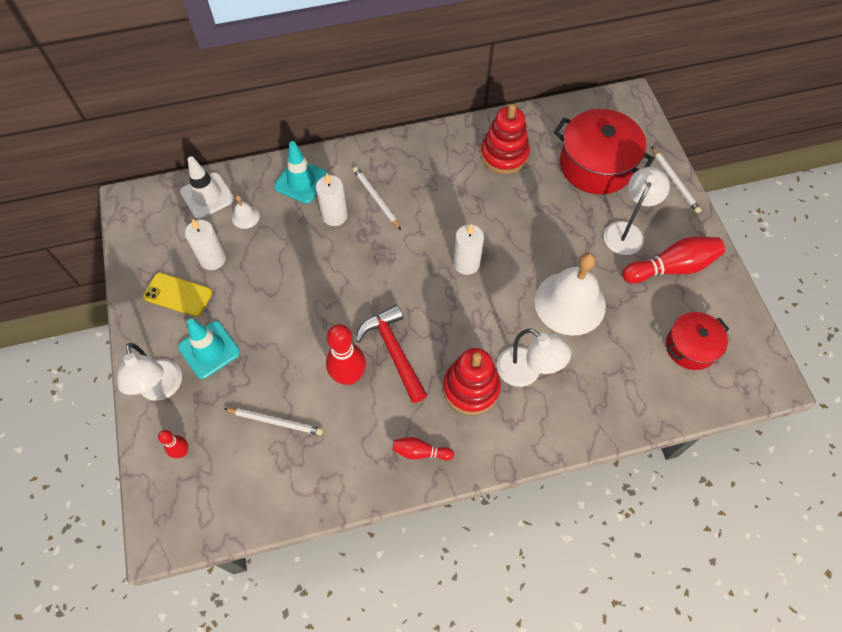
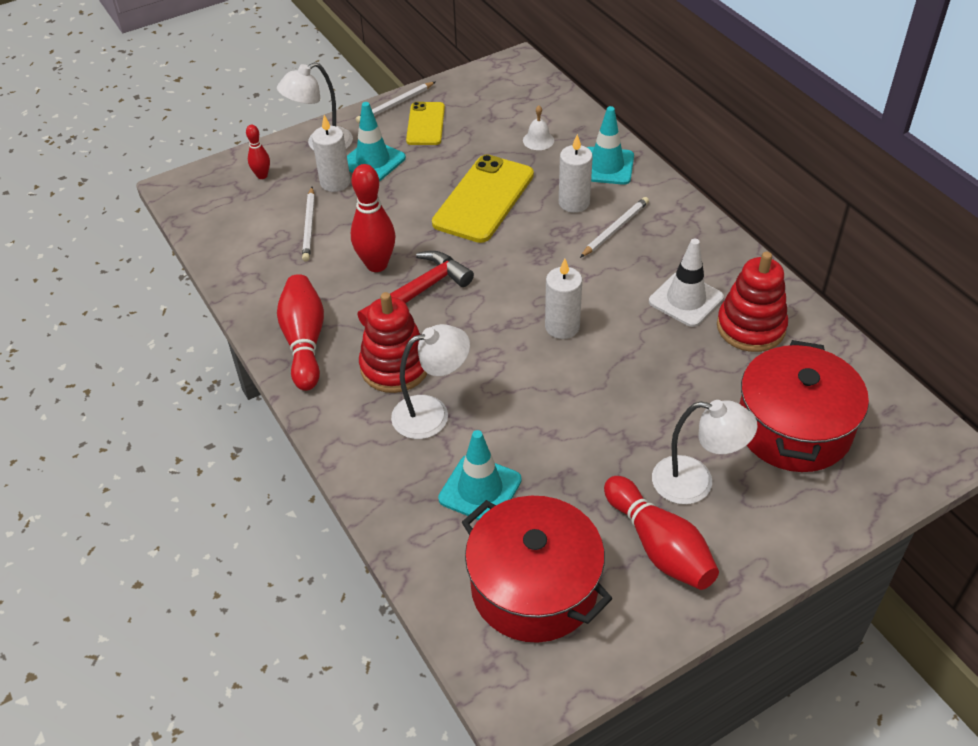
camera: 75 degrees right, 15 degrees down
(207, 196) = (550, 108): white traffic cone -> white traffic cone (686, 299)
(213, 259) = (476, 133): white candle -> white candle (335, 182)
(301, 276) = (483, 199): none -> yellow phone
(420, 452) = (304, 341): red bowling pin -> red bowling pin, size x1.86
(526, 372) = (432, 413): white lamp -> white lamp turned 135 degrees counterclockwise
(570, 303) = (549, 438): white bell -> none
(604, 358) = (480, 489): none -> turquoise traffic cone
(675, 182) = (821, 529): white pencil -> white pencil (395, 104)
(690, 347) = (534, 587): red pot -> red pot, size x1.66

